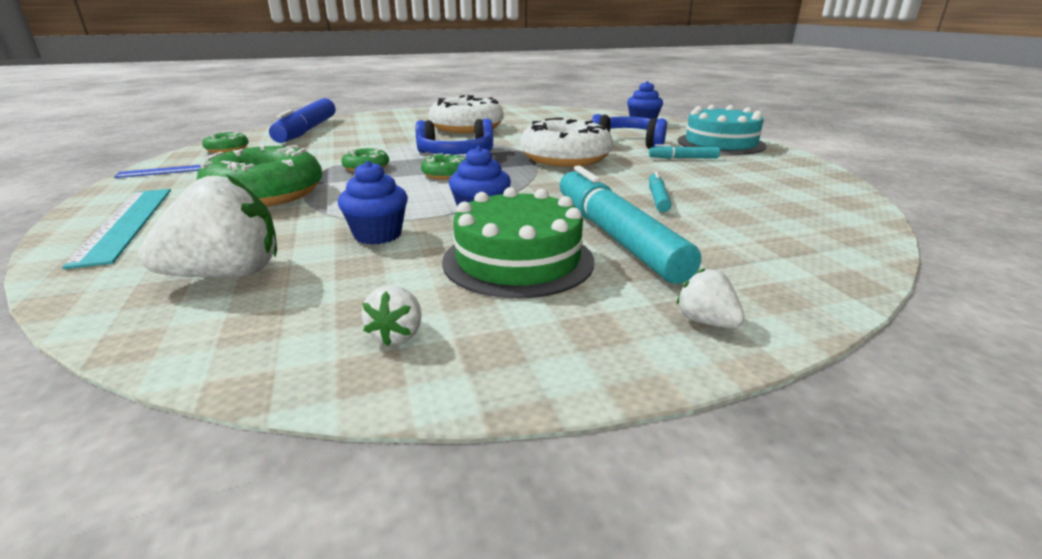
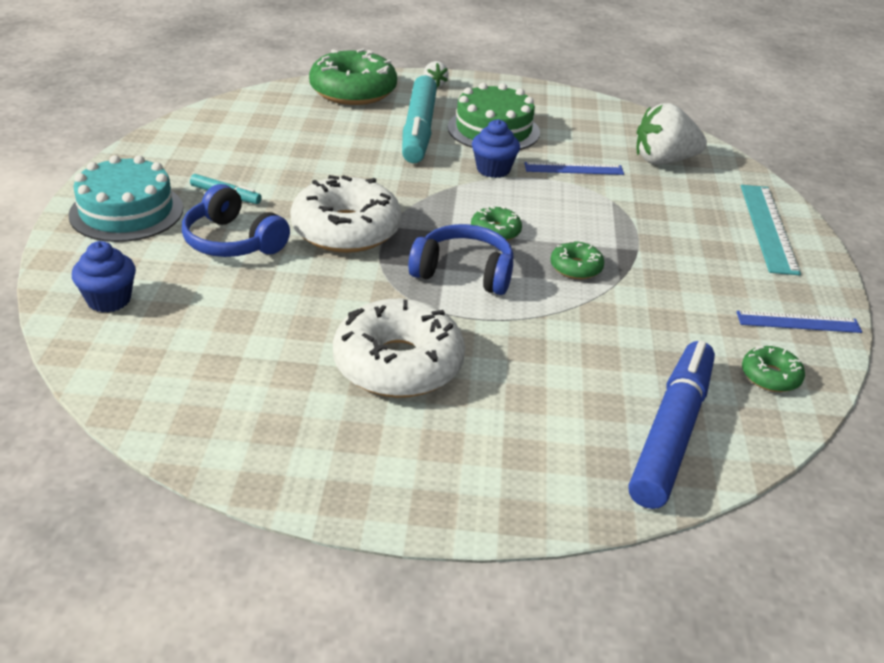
camera: 160 degrees left, 10 degrees up
(266, 194) = (671, 242): green donut -> green donut (353, 91)
(378, 235) = (574, 169): blue cupcake -> blue ruler
(397, 335) = (571, 111): white strawberry -> none
(658, 198) = (342, 151): turquoise marker -> none

